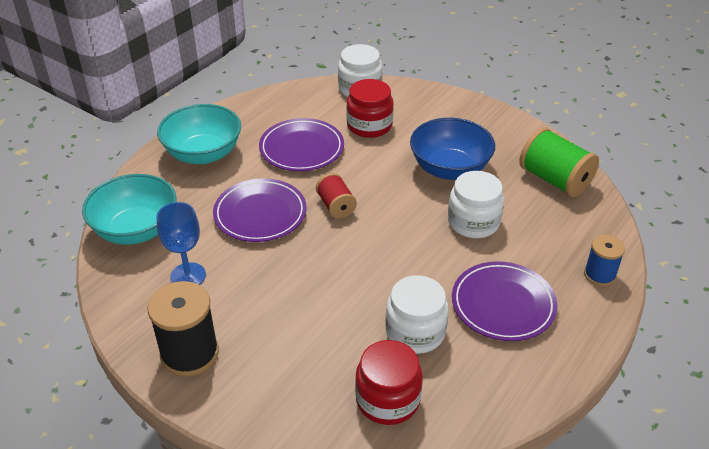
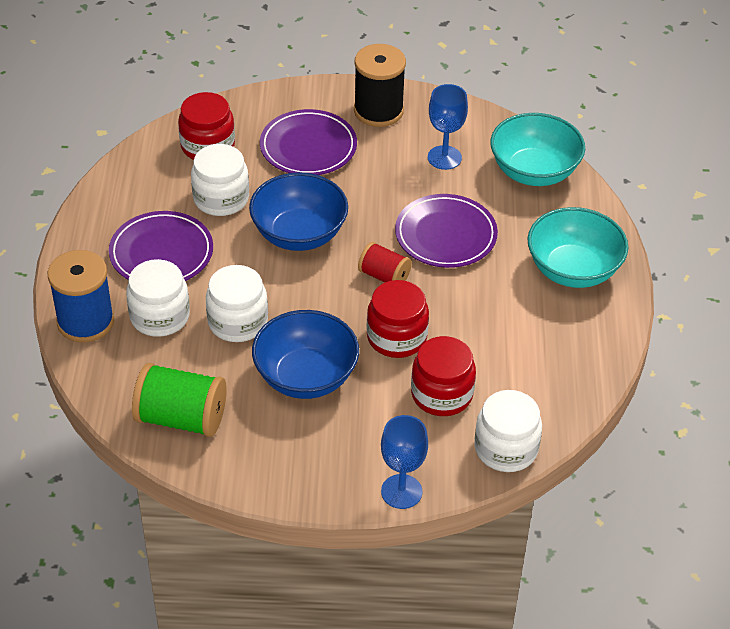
camera: 145 degrees right, 5 degrees up
(301, 148) = (483, 325): purple plate -> purple plate (308, 147)
(366, 165) = (396, 337): none -> red jar
(372, 267) = (299, 234): none -> blue bowl
(439, 94) = (401, 491): none -> blue goblet
(534, 252) = (160, 316): none -> white jar
(599, 275) = (85, 321): blue spool -> blue spool, size x1.68

